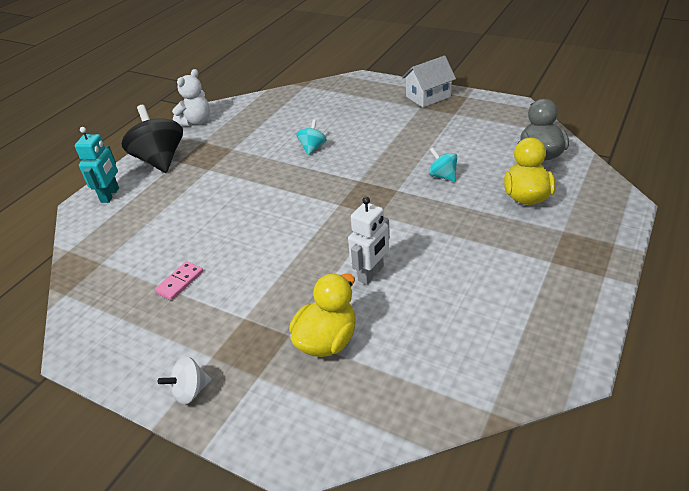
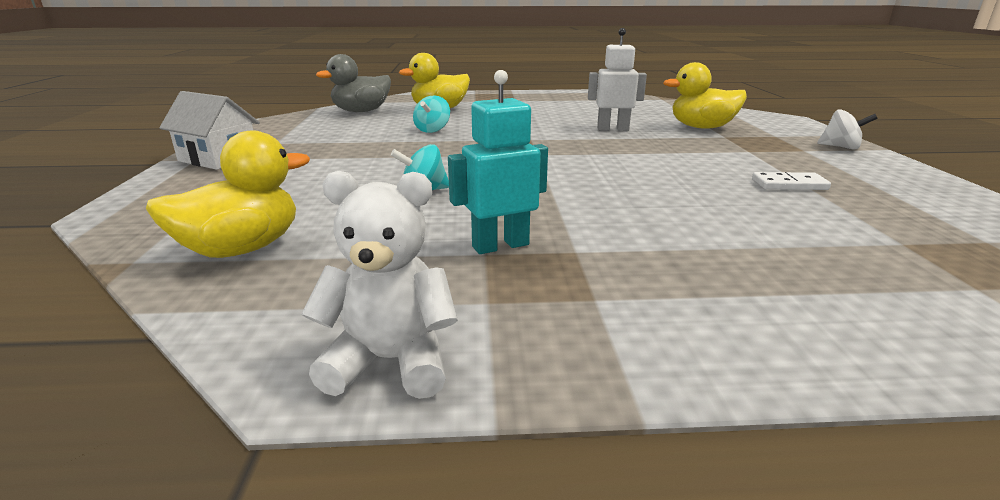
camera: 125 degrees left, 15 degrees down
(110, 195) = (823, 330): turquoise robot -> turquoise robot (500, 245)
(160, 160) = (624, 327): black spinning top -> none
(180, 282) = (789, 185): pink domino -> white domino
(293, 103) = (242, 249): none -> yellow duck

